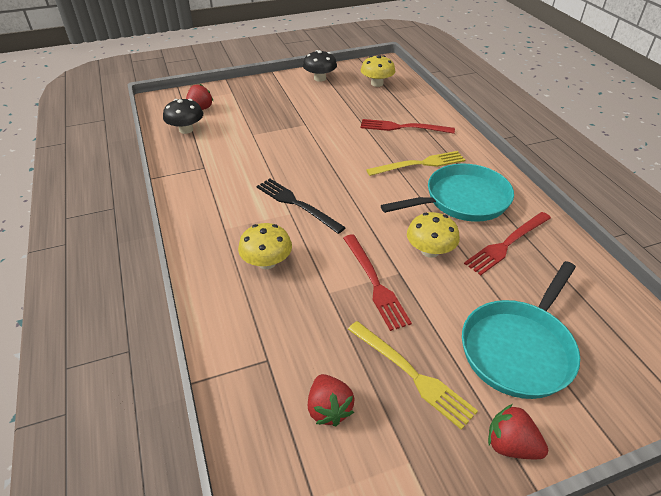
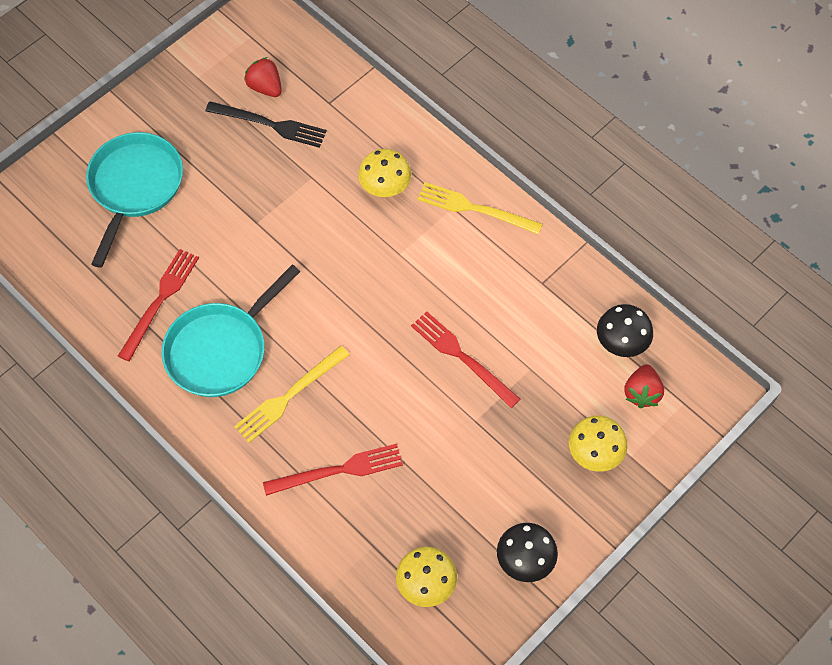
camera: 155 degrees right, 20 degrees up
(297, 204) = (400, 269): black fork -> black fork (270, 124)
(374, 283) = (275, 202): red fork -> red fork (462, 357)
(411, 374) = (214, 133): yellow fork -> yellow fork (475, 208)
(430, 251) = (236, 260): yellow mushroom -> yellow mushroom (595, 452)
(510, 445) = (132, 112): red strawberry -> none

